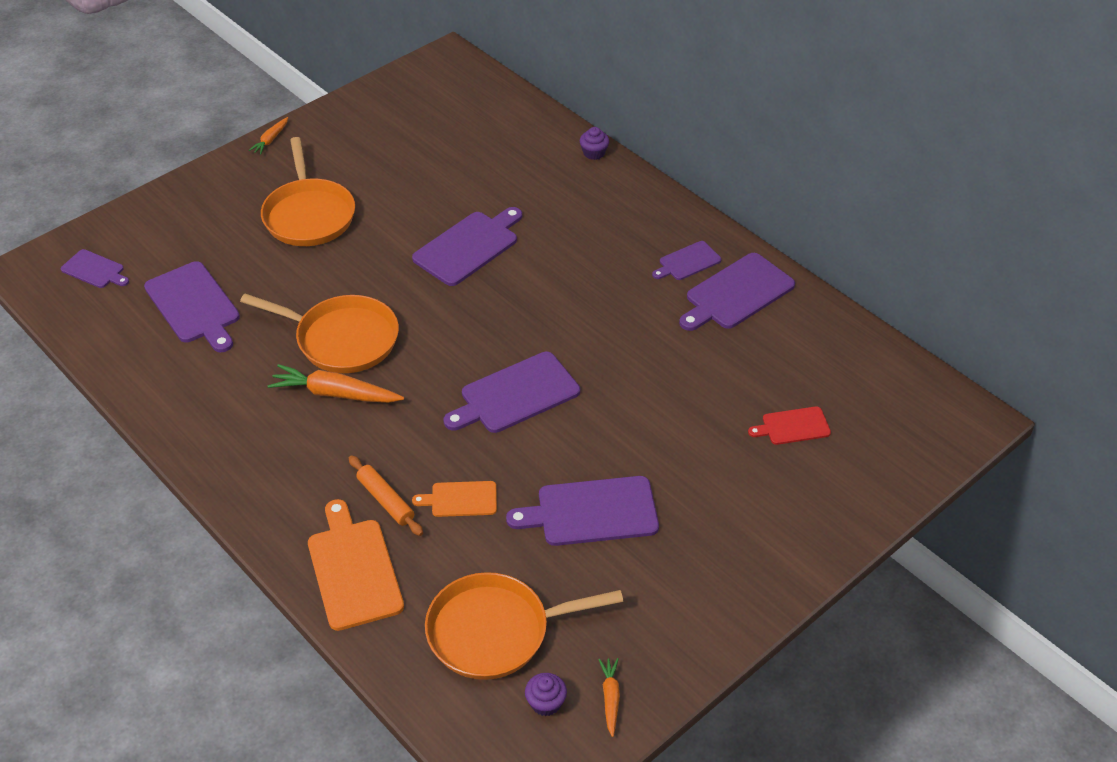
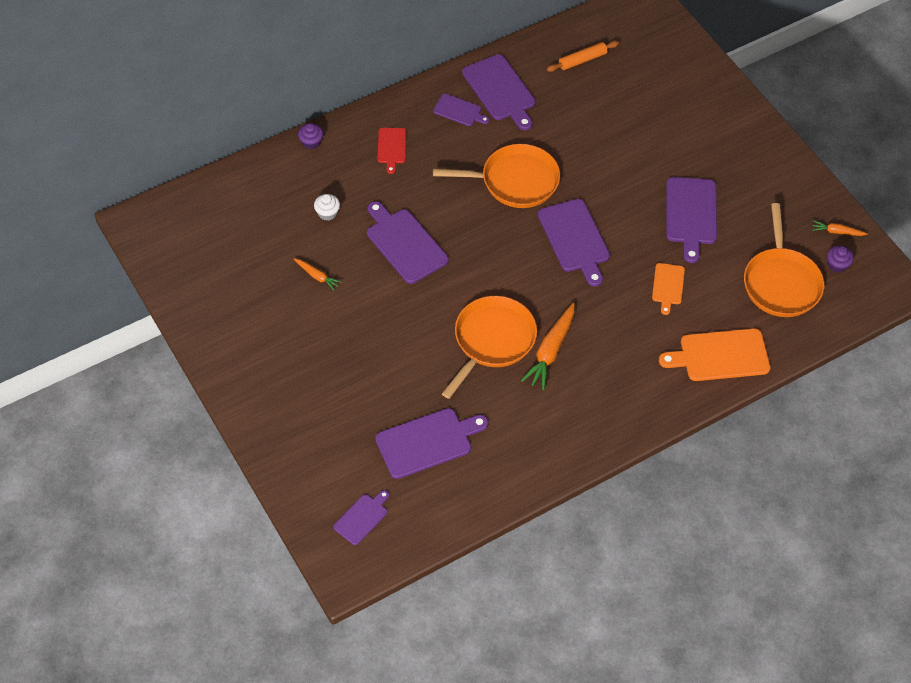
camera: 80 degrees left, 10 degrees up
(270, 140) = (216, 371): orange carrot -> orange carrot (317, 276)
(309, 215) = (333, 350): orange pan -> orange pan (515, 181)
(386, 500) = (661, 330): orange rolling pin -> orange rolling pin (582, 60)
(496, 181) = (327, 213): none -> white cupcake
(687, 262) = (459, 111): purple cutting board -> purple cutting board turned 45 degrees counterclockwise
(793, 426) = (635, 91): red cutting board -> red cutting board (391, 147)

